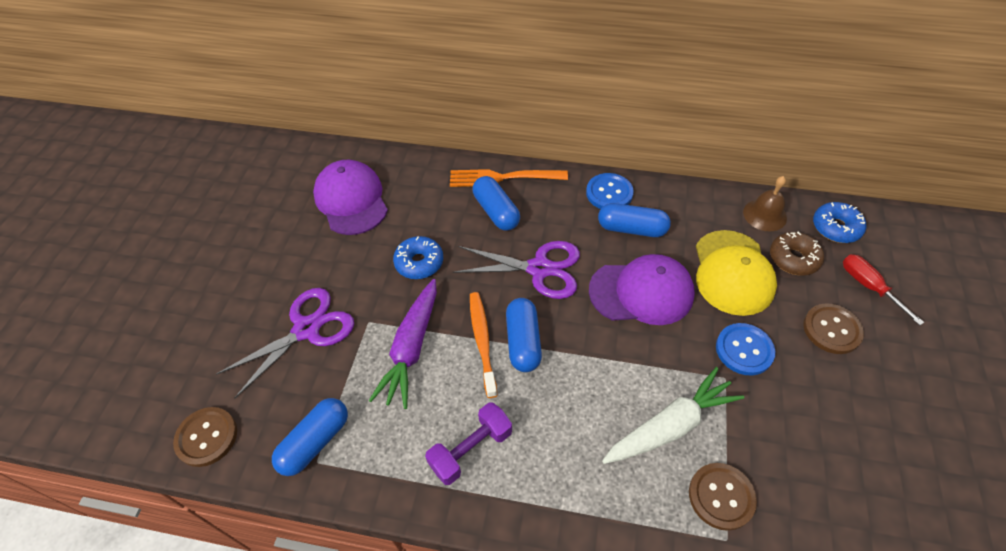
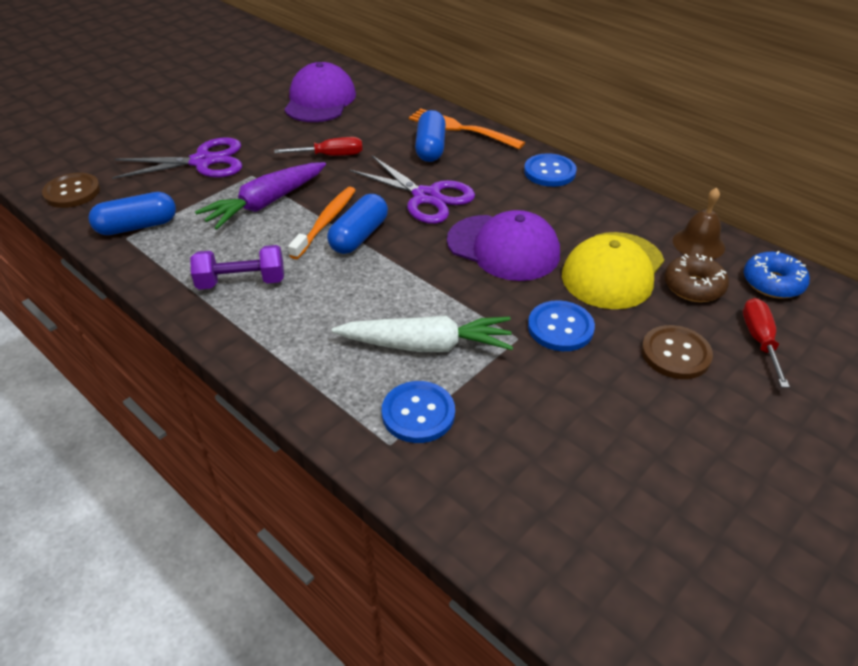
camera: 30 degrees right, 10 degrees down
(419, 263) = (330, 156): blue donut -> red screwdriver
(632, 229) = (544, 203): blue capsule -> none
(721, 496) = (418, 413): brown button -> blue button

